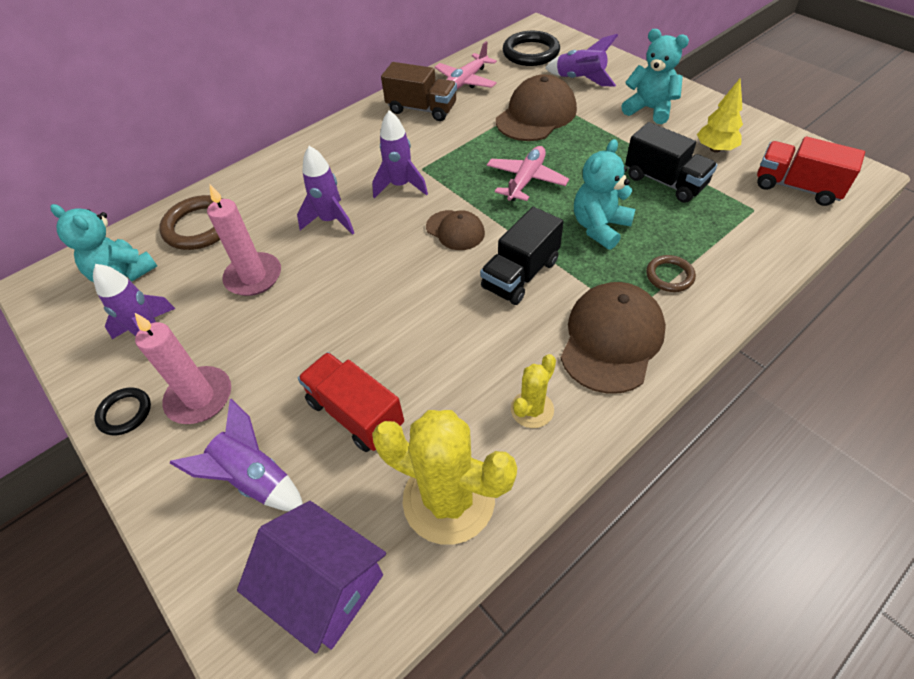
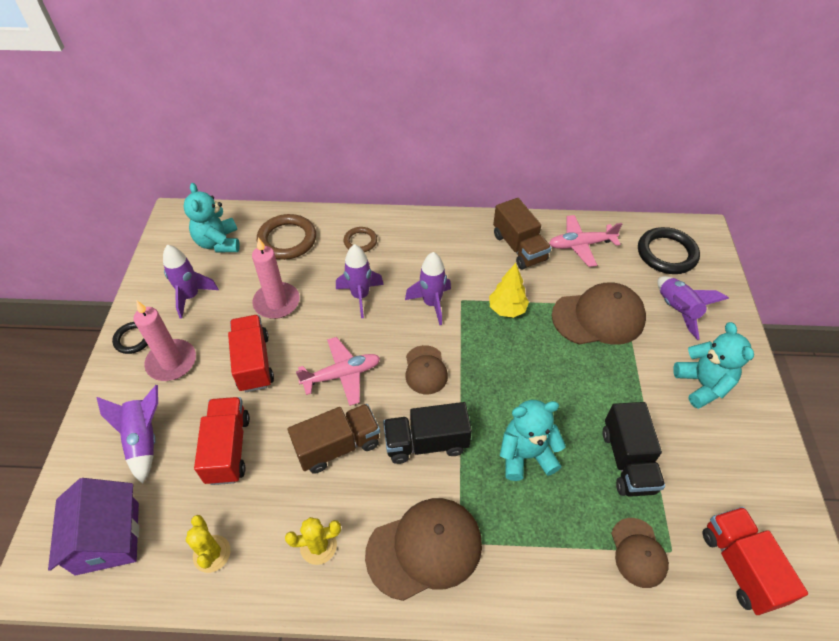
camera: 40 degrees right, 0 degrees up
(292, 334) = (254, 363): none -> red truck
(449, 499) = (212, 553): yellow cactus -> yellow cactus, size x0.51
(453, 332) = (338, 446): none -> brown truck
(526, 180) = (521, 369): pink plane -> pink plane (342, 375)
(669, 276) = (526, 541): brown ring -> brown ring (360, 241)
(715, 149) = (712, 468): yellow tree -> yellow tree (507, 309)
(739, 225) = (638, 552): none -> brown cap

